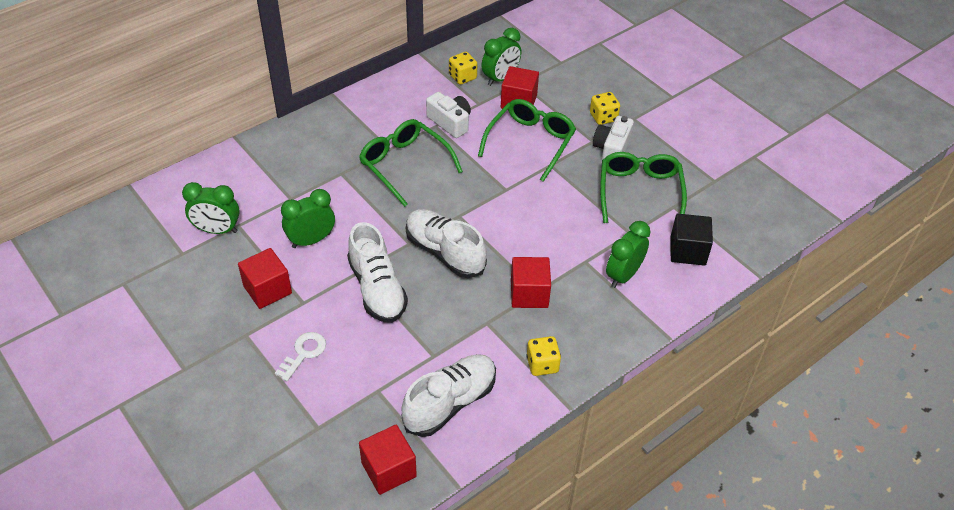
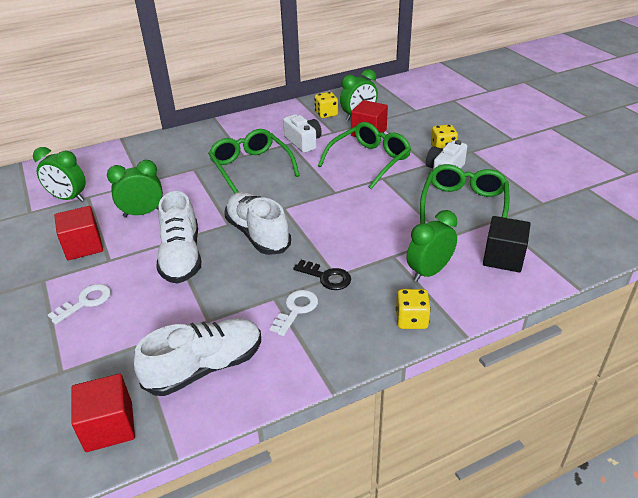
camera: 15 degrees right, 10 degrees down
(512, 333) = (296, 310): none -> white key
(529, 294) = (326, 277): red cube -> black key
(542, 364) = (317, 343): yellow dice -> yellow dice (411, 320)

